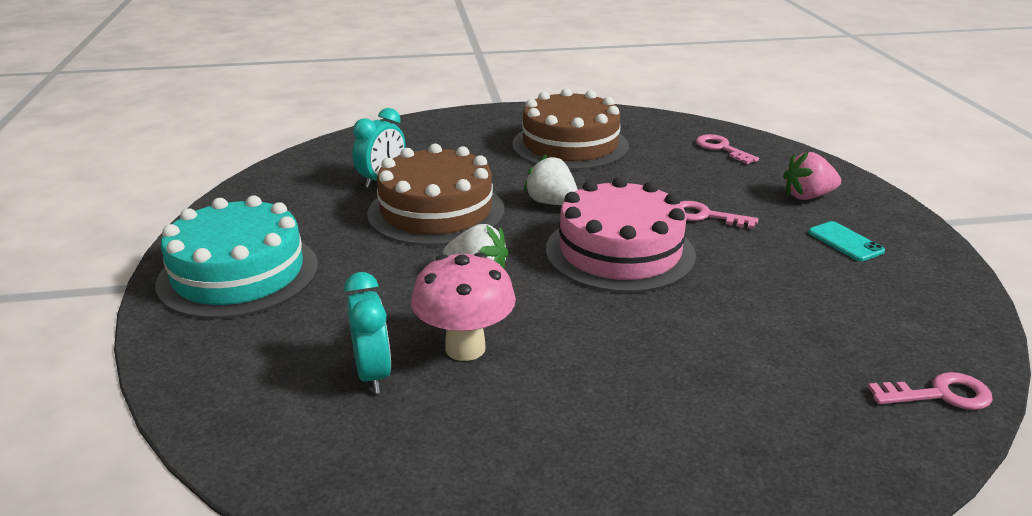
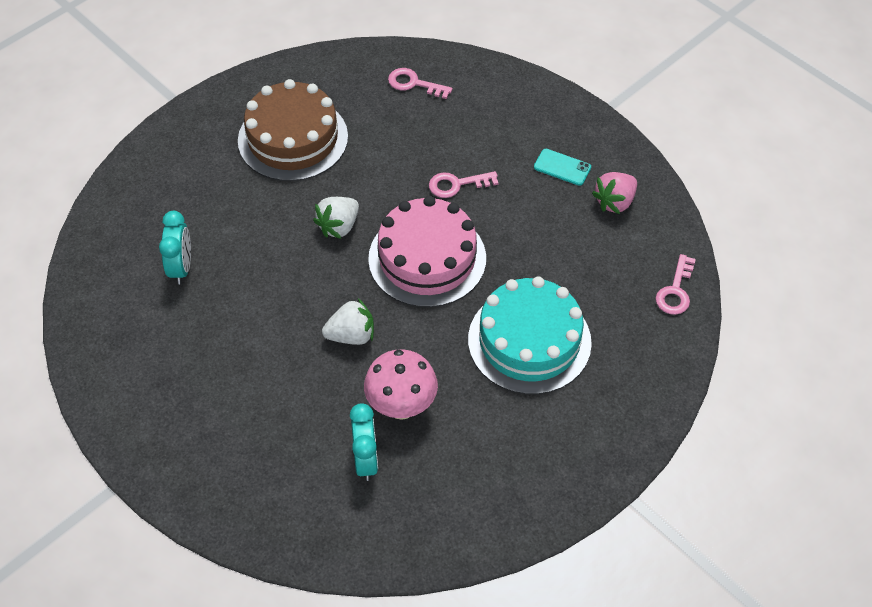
camera: 35 degrees left, 25 degrees up
(238, 274) = (184, 431): turquoise cake -> turquoise cake (529, 341)
(373, 374) = (366, 460): turquoise clock -> turquoise clock turned 45 degrees clockwise
(436, 211) = (261, 283): brown cake -> none
(552, 203) = (339, 226): white strawberry -> white strawberry turned 60 degrees counterclockwise
(807, 196) = (511, 122): pink strawberry -> pink strawberry (615, 202)
(940, 394) = (675, 291): pink key -> pink key turned 150 degrees clockwise

